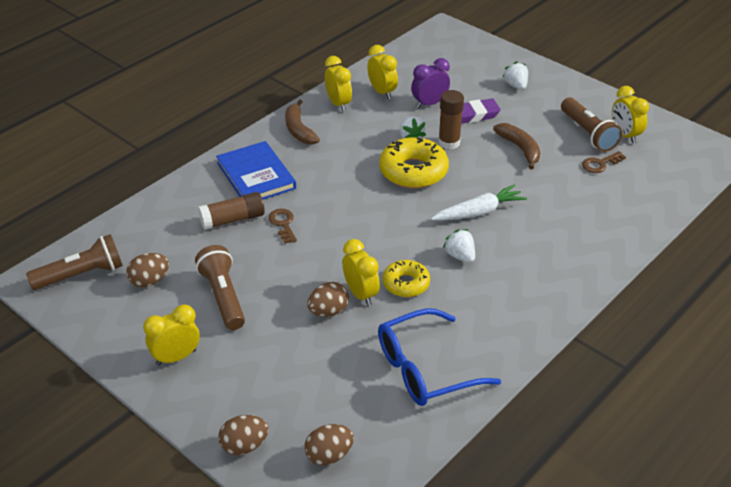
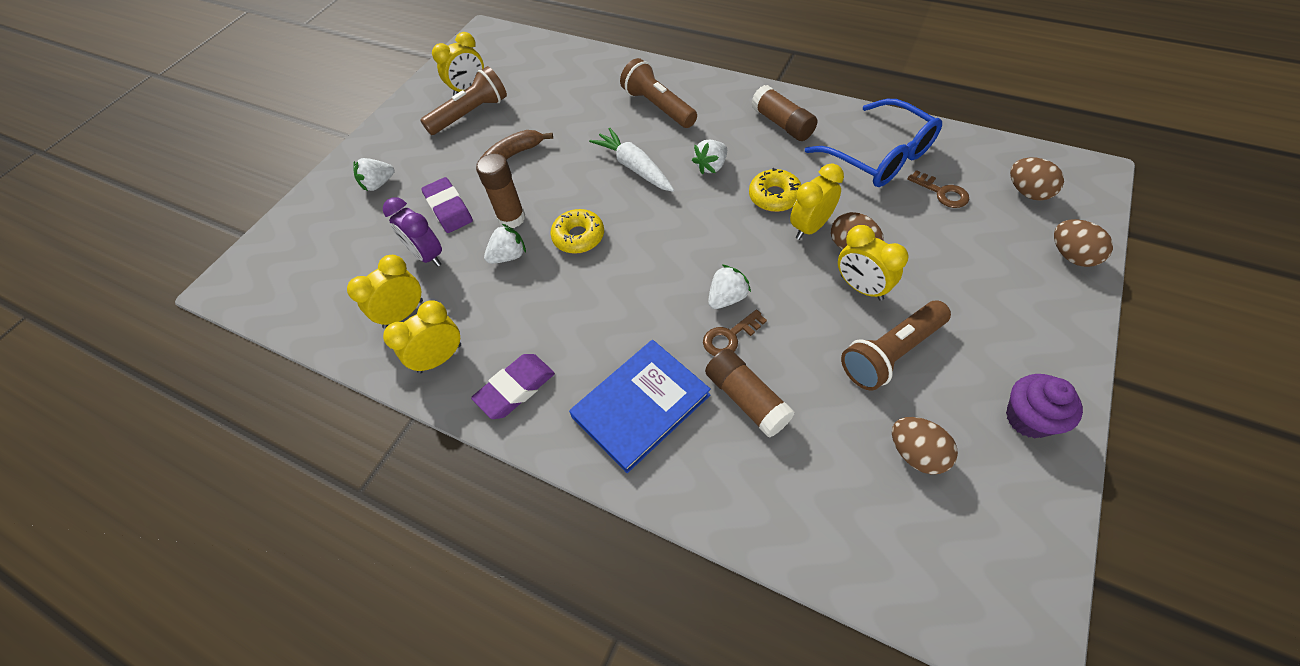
camera: 100 degrees left, 15 degrees up
(81, 275) = (962, 561): brown flashlight -> brown flashlight (658, 107)
(135, 344) = (1028, 418): none -> purple cupcake
(176, 357) = (1014, 363): yellow clock -> yellow clock (861, 287)
(299, 130) = (515, 388): brown banana -> purple eraser
(316, 231) = (727, 298): none -> white strawberry
(413, 171) = (578, 237): yellow donut -> yellow donut, size x0.61
(500, 317) = (782, 124): none -> brown glue stick
(600, 164) = (523, 98): brown key -> brown key (942, 192)

